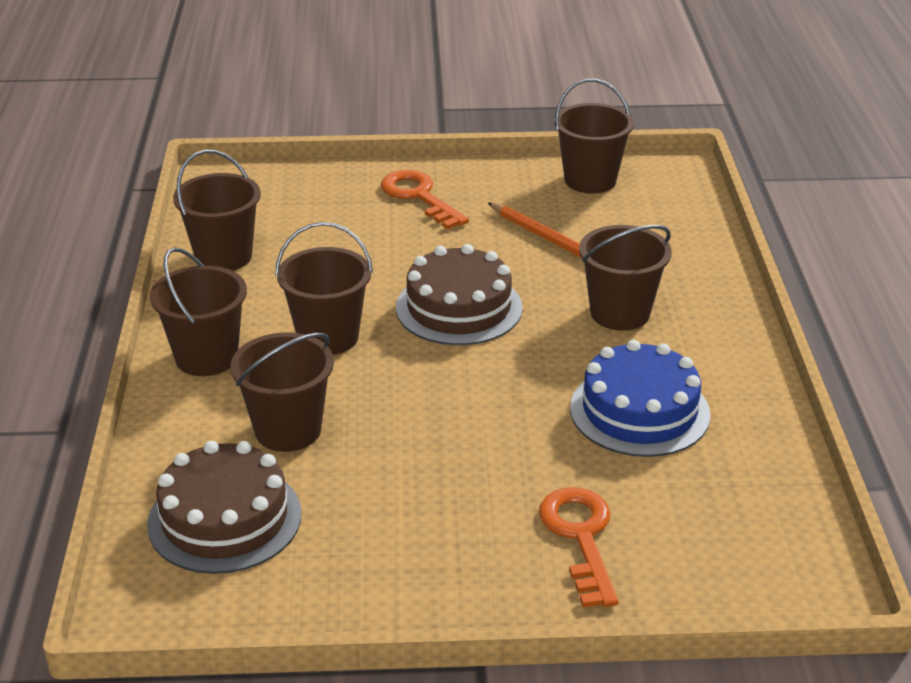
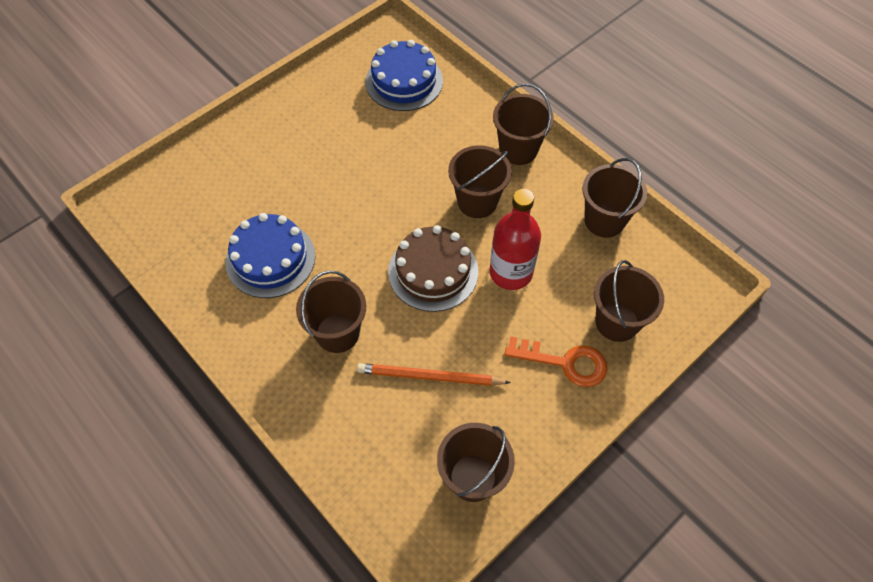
camera: 140 degrees right, 25 degrees up
(224, 518) = (404, 81): brown cake -> blue cake
(288, 430) = (429, 136): brown bucket -> brown bucket (617, 322)
(379, 268) = (511, 272): none -> red bottle
(580, 537) = (245, 165): orange key -> none

